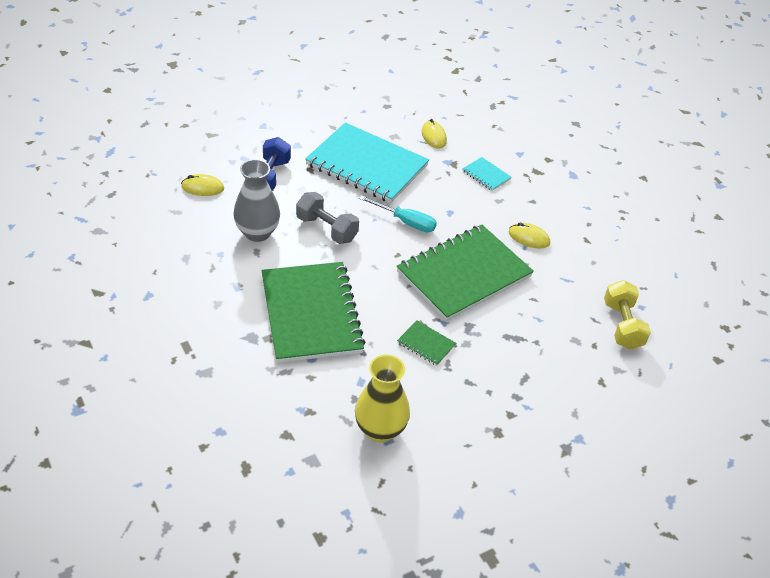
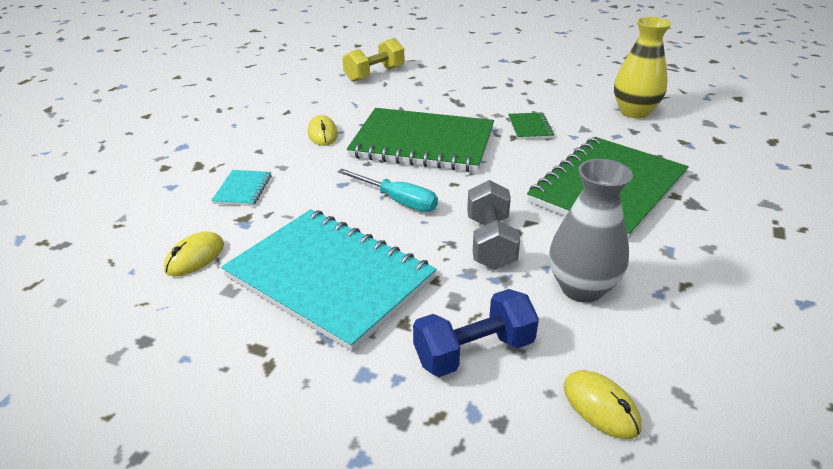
camera: 125 degrees left, 10 degrees down
(366, 165) = (330, 278): turquoise notebook -> turquoise notebook turned 45 degrees counterclockwise
(406, 222) = (398, 201): turquoise screwdriver -> turquoise screwdriver turned 135 degrees clockwise

